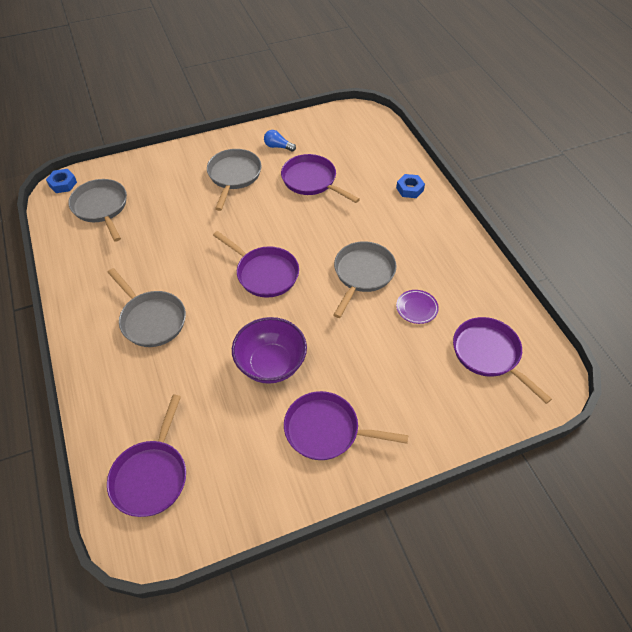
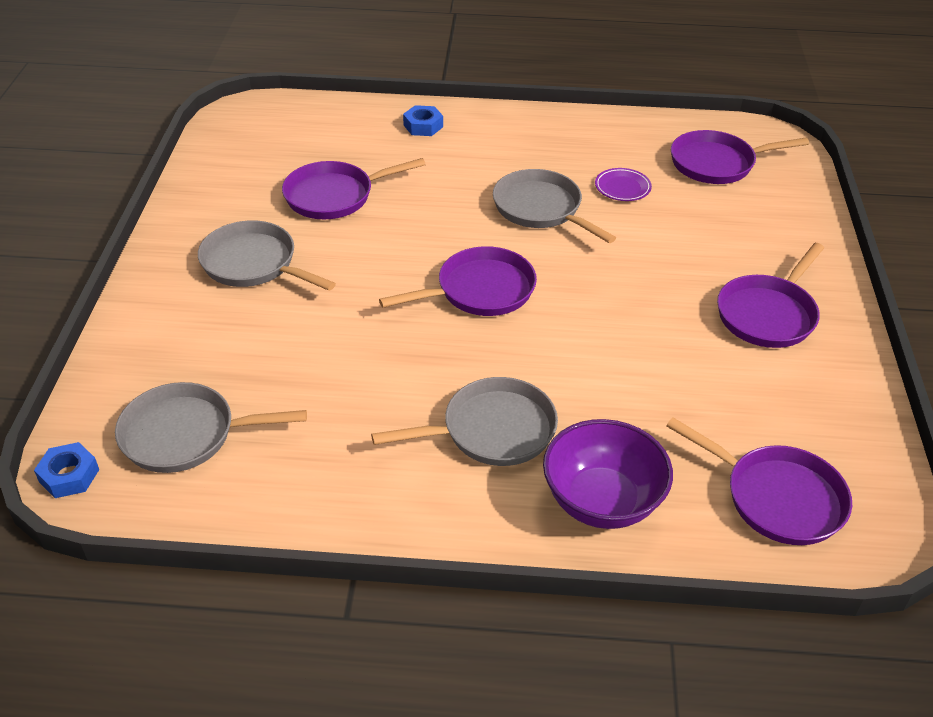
camera: 65 degrees left, 10 degrees down
(271, 364) = (644, 331): purple bowl -> purple bowl (602, 501)
(278, 147) = (231, 203): blue light bulb -> none

